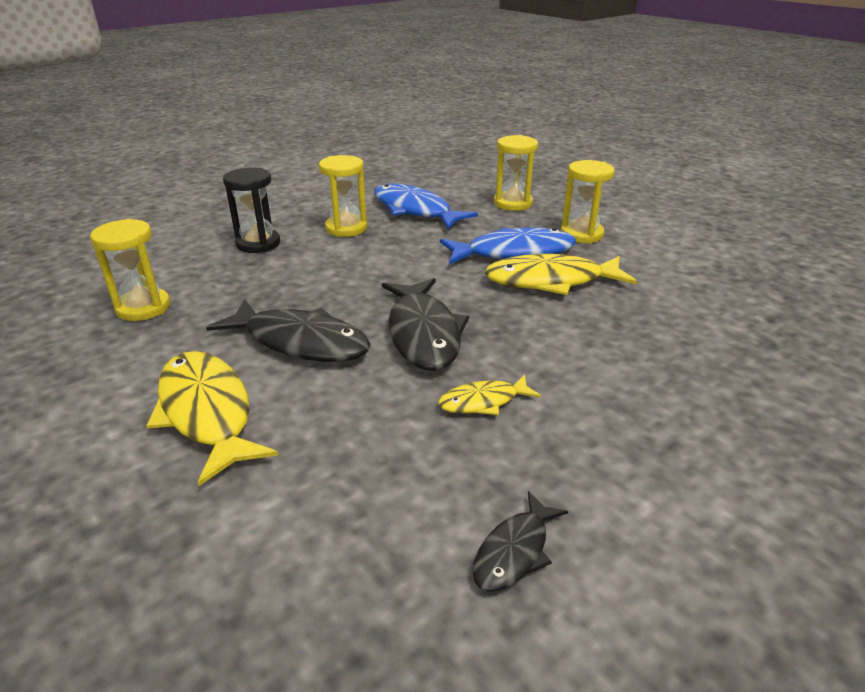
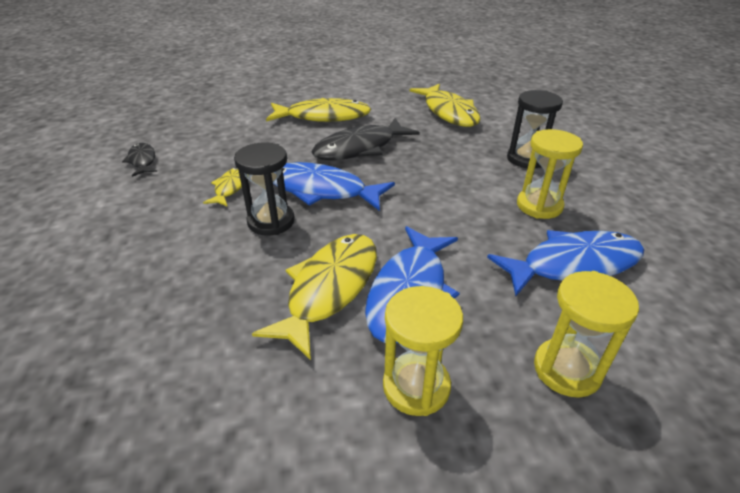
camera: 120 degrees right, 5 degrees up
(143, 307) = (448, 112): yellow hourglass -> yellow fish
(423, 333) = (322, 190): black fish -> blue fish
(510, 341) = (271, 221): none -> black hourglass

